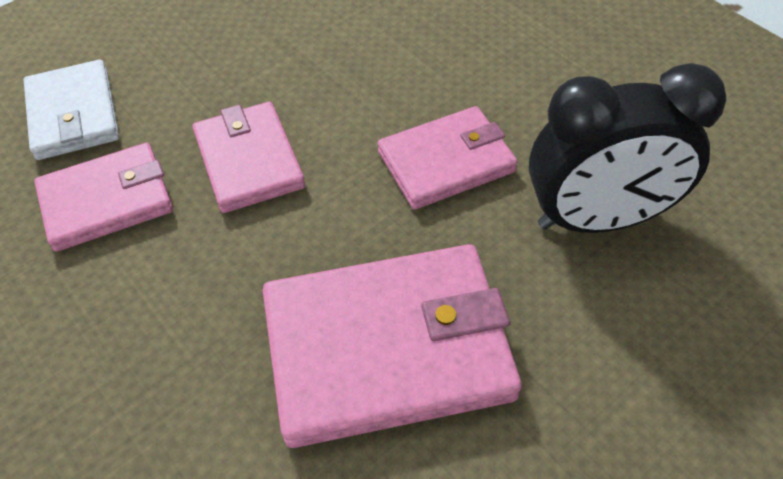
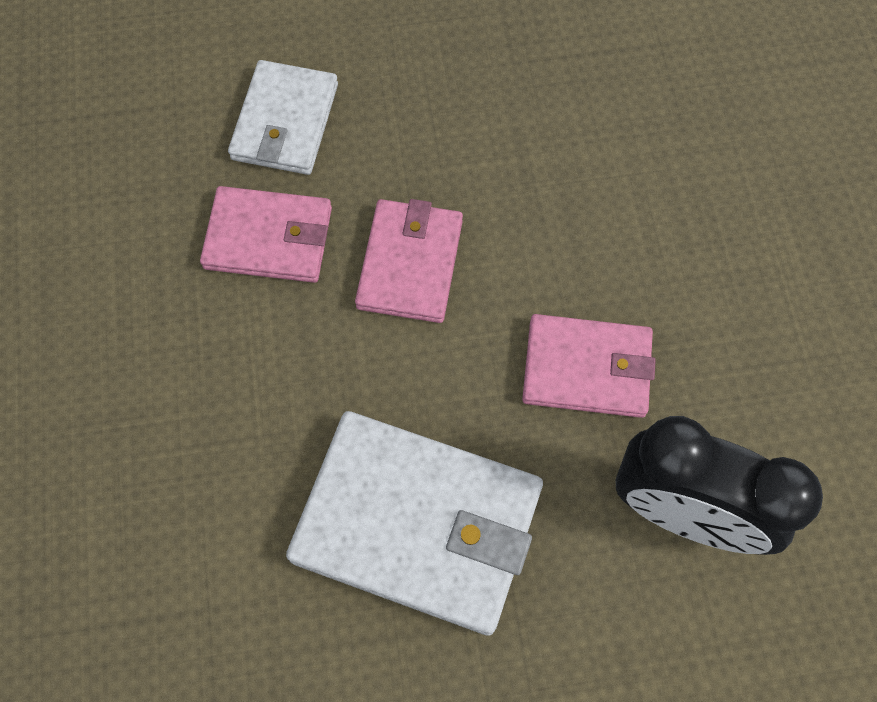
camera: 30 degrees right, 15 degrees up
(388, 348) = (417, 524): pink wallet -> white wallet

